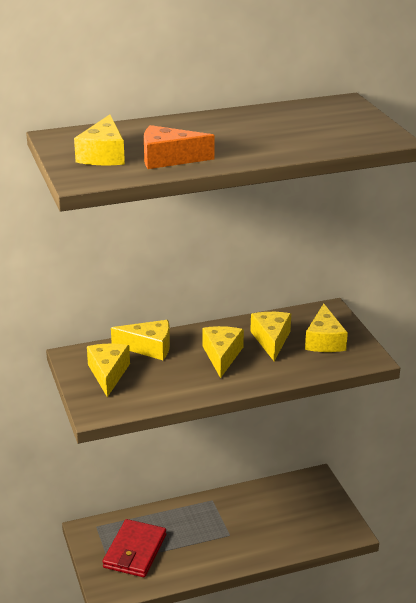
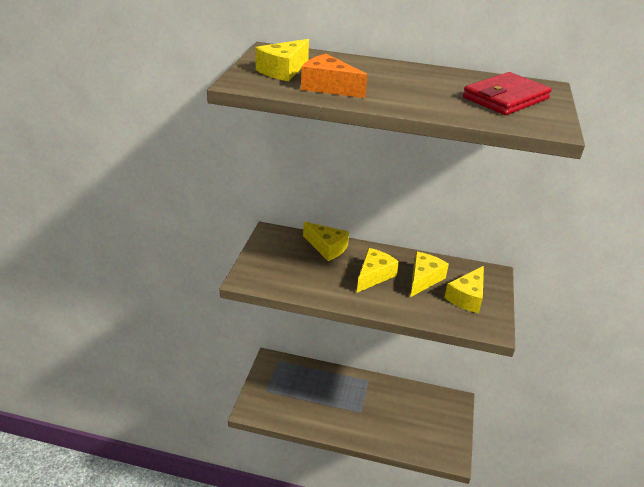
camera: 30 degrees right, 5 degrees up
(108, 374) = (280, 255): yellow cheese -> none
(135, 551) = (288, 391): red wallet -> red wallet (505, 98)

